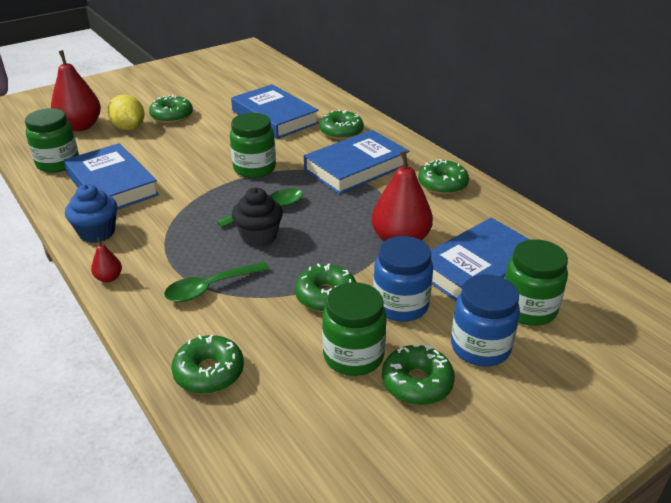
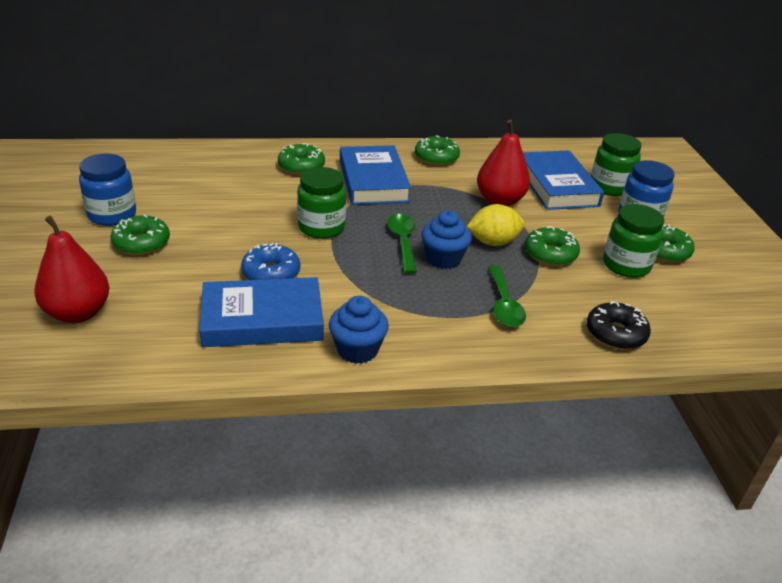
camera: 65 degrees left, 0 degrees up
(58, 163) = (163, 349): green jar -> none
(109, 278) = (448, 358): red pear -> none
(129, 128) = (132, 278): yellow lemon -> yellow lemon (493, 242)
(172, 169) = (271, 273): none -> blue donut
(209, 372) = (615, 333): green donut -> black donut
(259, 236) = (443, 259): black cupcake -> blue cupcake
(274, 117) = (227, 187): blue book -> none
(400, 305) = (579, 228): blue jar -> blue jar (112, 215)

